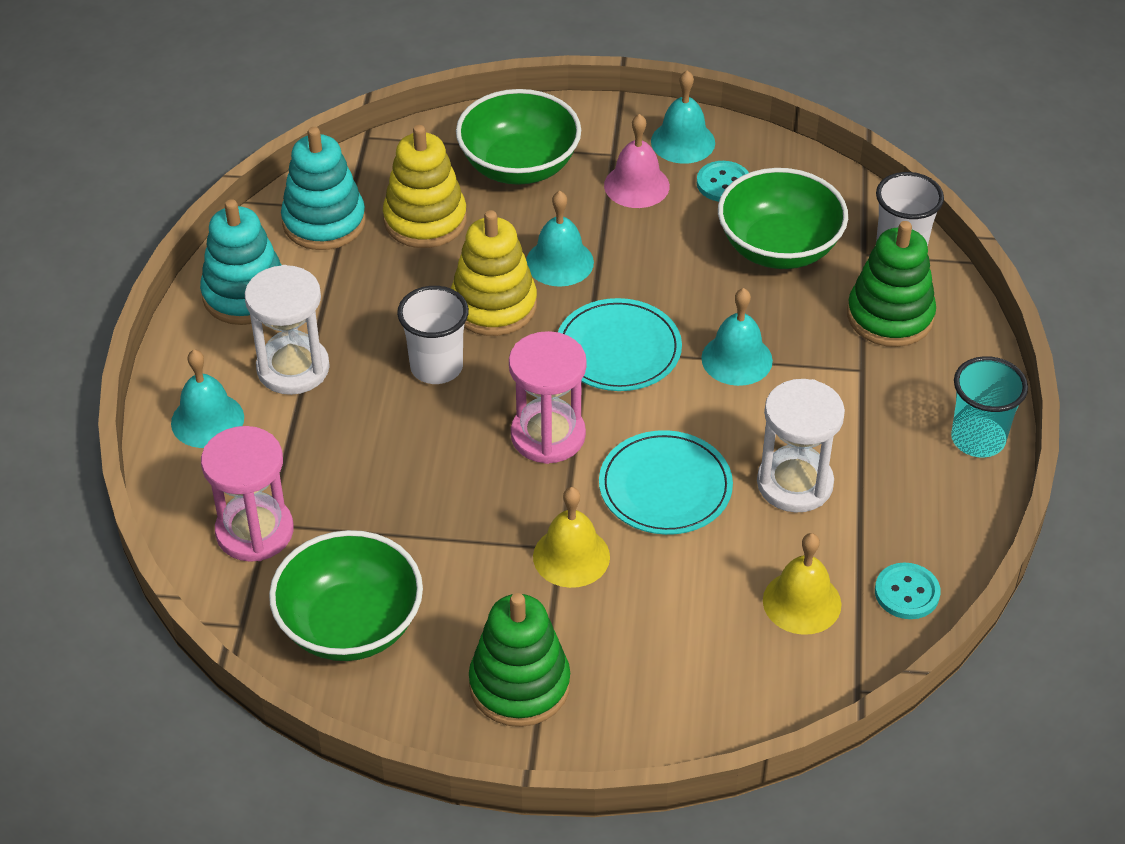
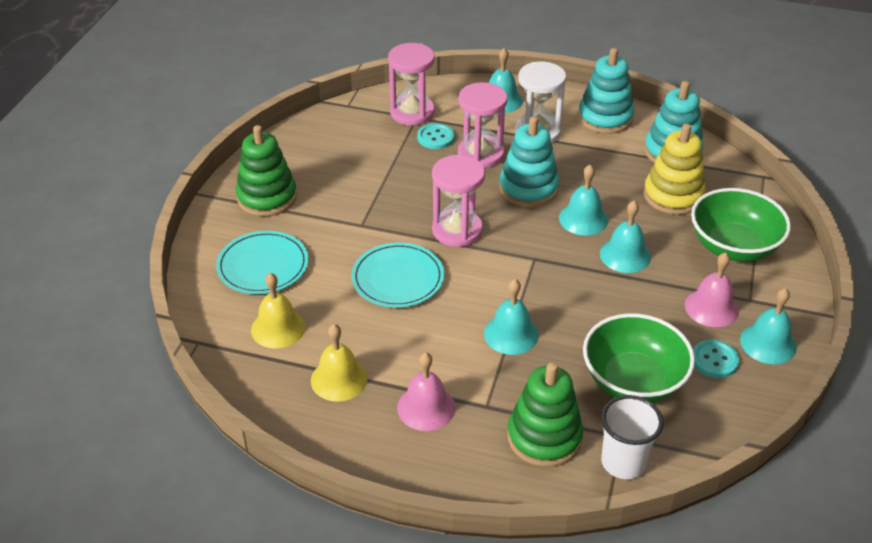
camera: 100 degrees right, 5 degrees down
(350, 625) = (334, 141): green bowl -> none
(360, 429) = (481, 154): none -> pink hourglass
(436, 367) = (528, 188): white cup -> turquoise stacking toy
(493, 305) = (583, 219): yellow stacking toy -> turquoise bell
(571, 556) = (353, 228): yellow bell -> yellow bell (339, 379)
(618, 349) = (531, 273): turquoise plate -> turquoise plate (263, 265)
(794, 483) = (382, 344): white hourglass -> none
(885, 424) = (426, 407): none -> pink bell
(907, 593) = (265, 385): turquoise button -> turquoise button (435, 137)
(978, 439) = (396, 463): turquoise cup -> none

